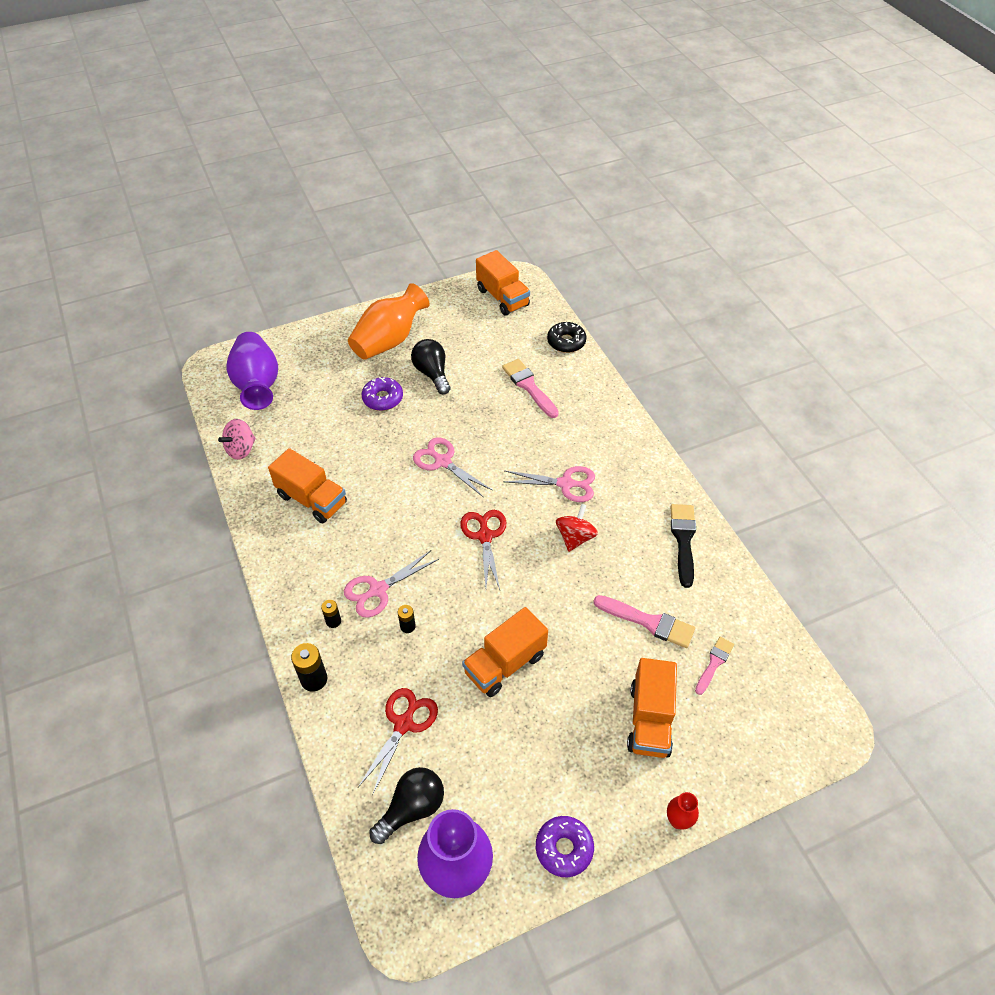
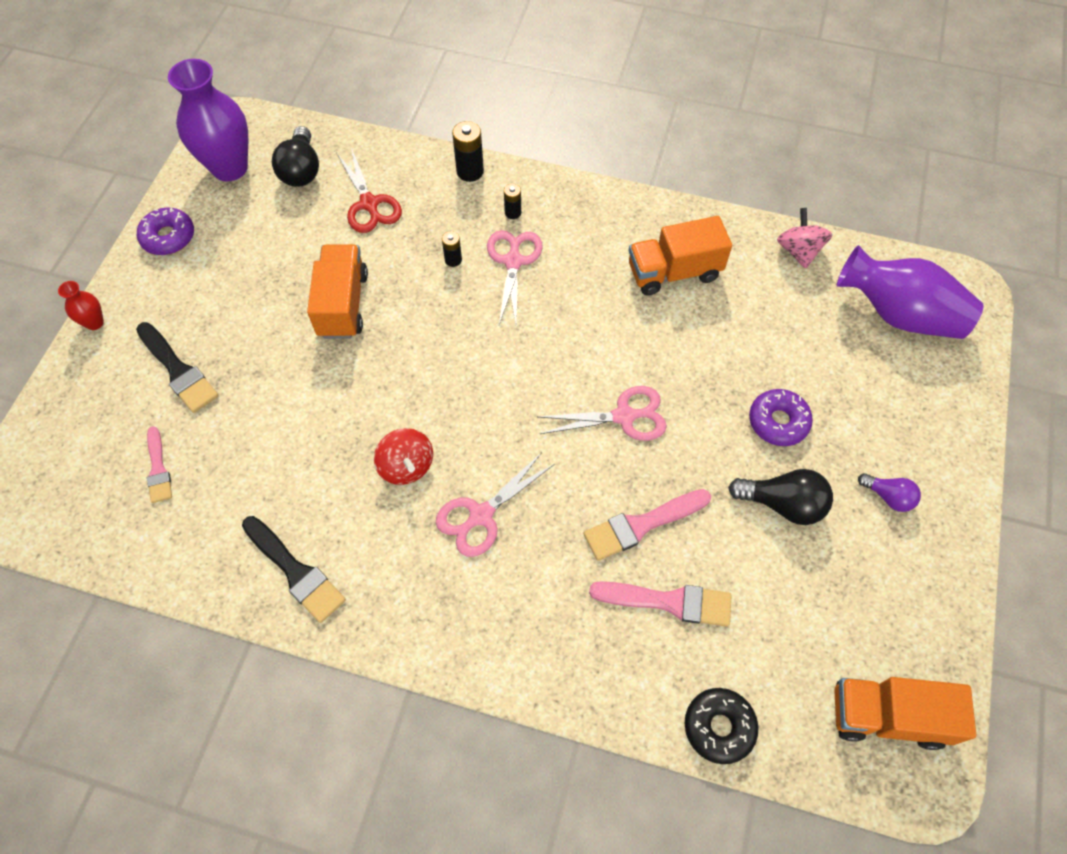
camera: 130 degrees right, 10 degrees up
(389, 340) = (888, 497): orange vase -> purple light bulb
(484, 536) = (489, 385): red scissors -> none
(648, 622) = (253, 450): pink brush -> pink brush (641, 525)
(649, 720) = (178, 370): orange truck -> black brush

